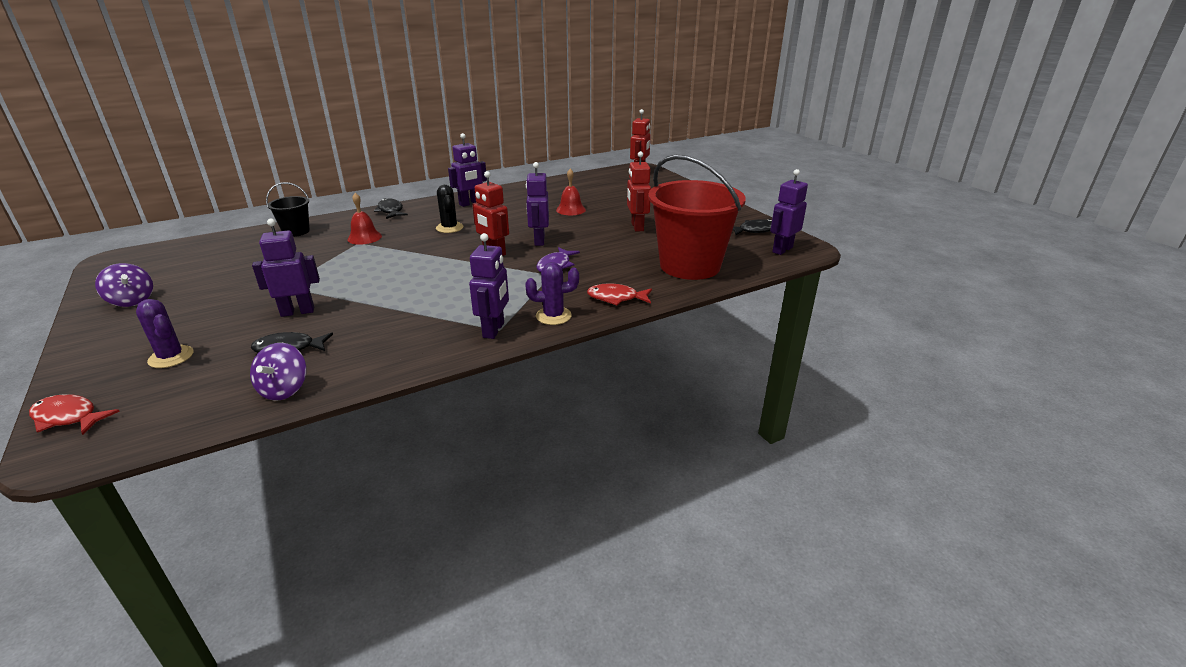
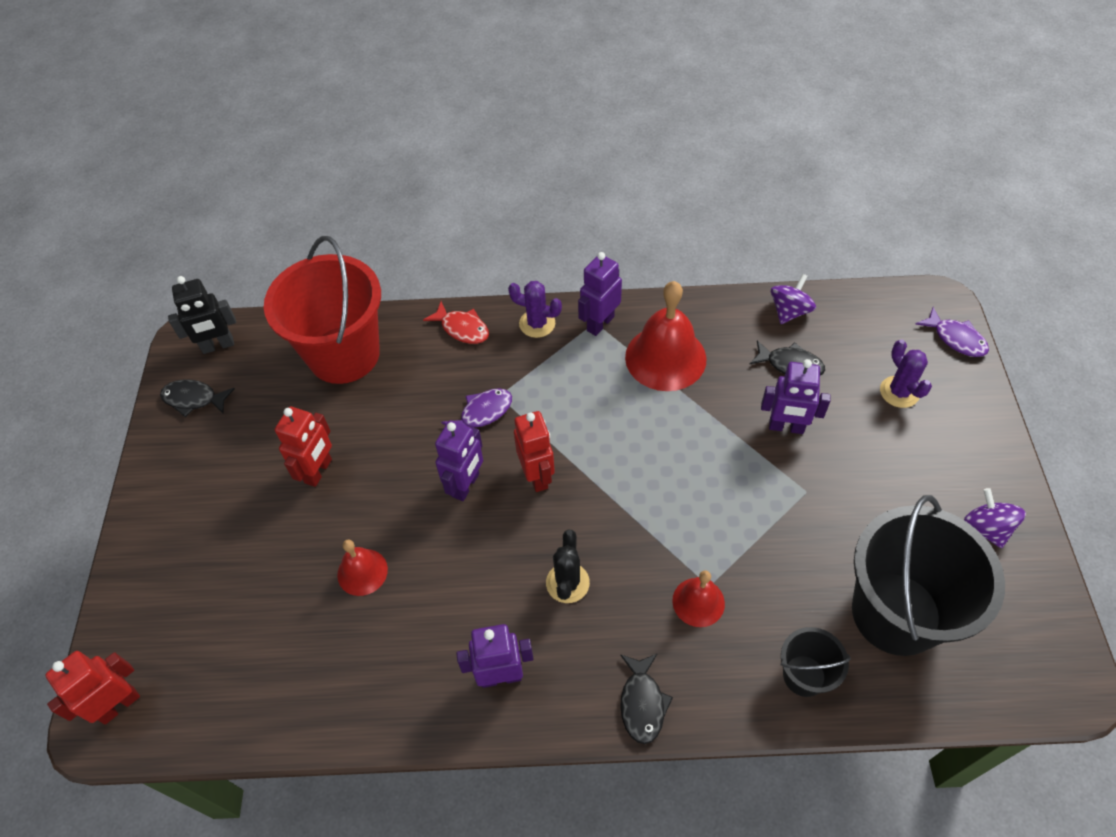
camera: 150 degrees left, 25 degrees up
(68, 417) = (956, 339): red fish -> purple fish
(227, 258) = (896, 613): none -> black bucket
(419, 324) = (665, 358): none -> red bell
(782, 250) = (218, 346): purple robot -> black robot

